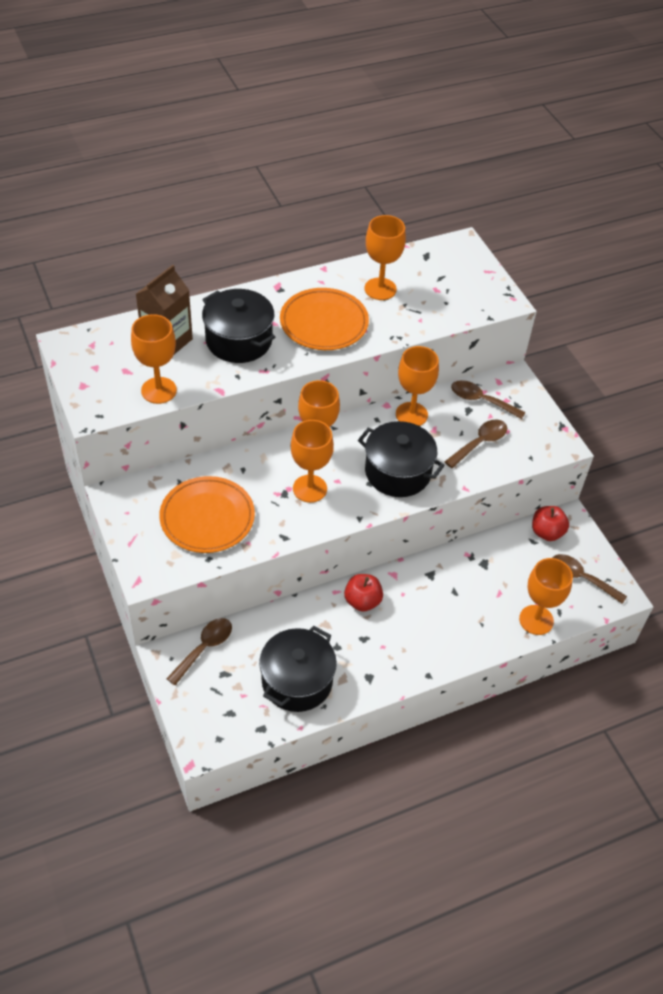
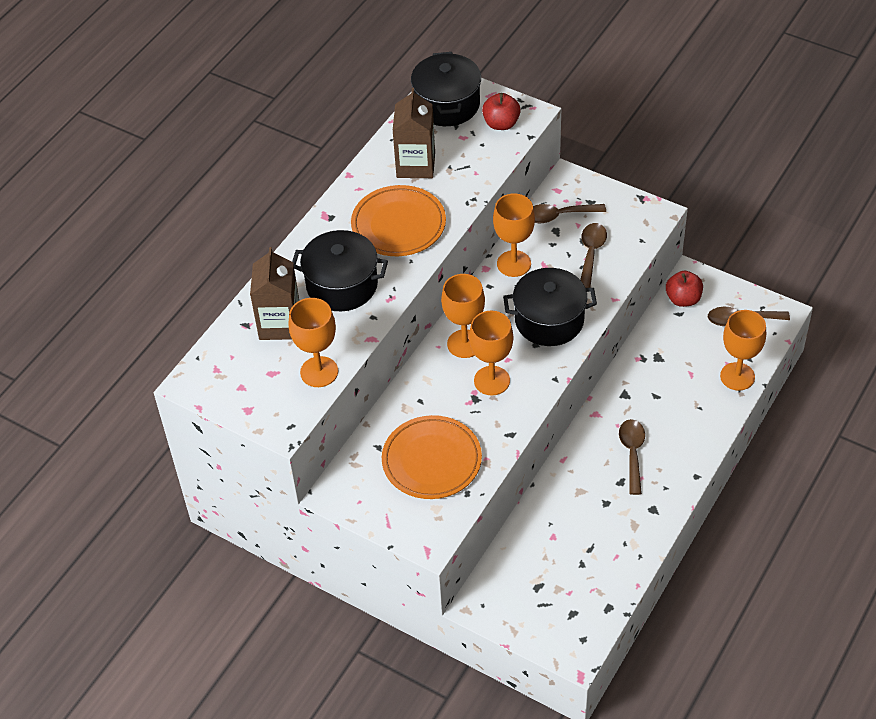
camera: 30 degrees left, 0 degrees up
(204, 648) = (501, 578): brown spoon -> brown spoon (632, 453)
(297, 681) = (600, 551): black pot -> black pot (447, 104)
(362, 601) = (591, 452): red apple -> red apple (501, 124)
(380, 289) = (416, 165): orange goblet -> brown carton

